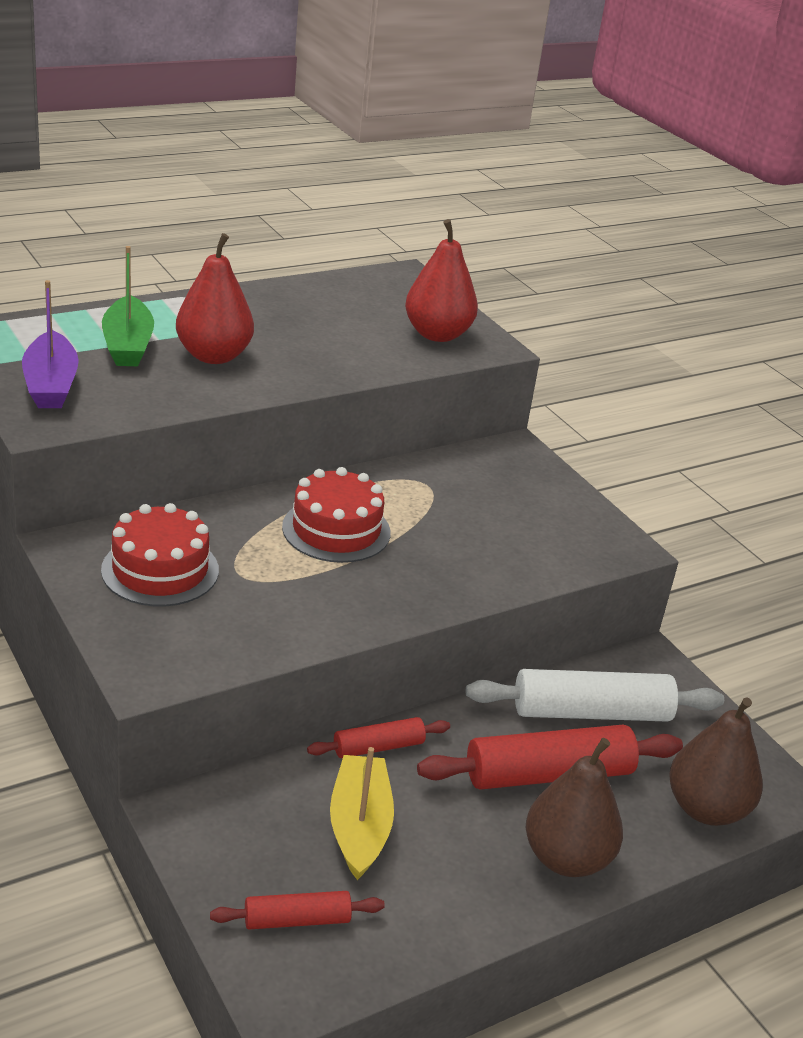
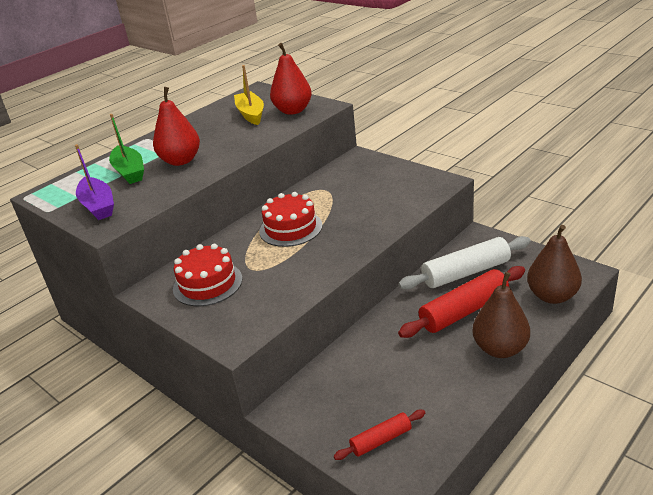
camera: 10 degrees left, 0 degrees up
(359, 826) = (384, 377): yellow boat -> yellow boat (251, 114)
(378, 747) = (368, 333): red rolling pin -> none

